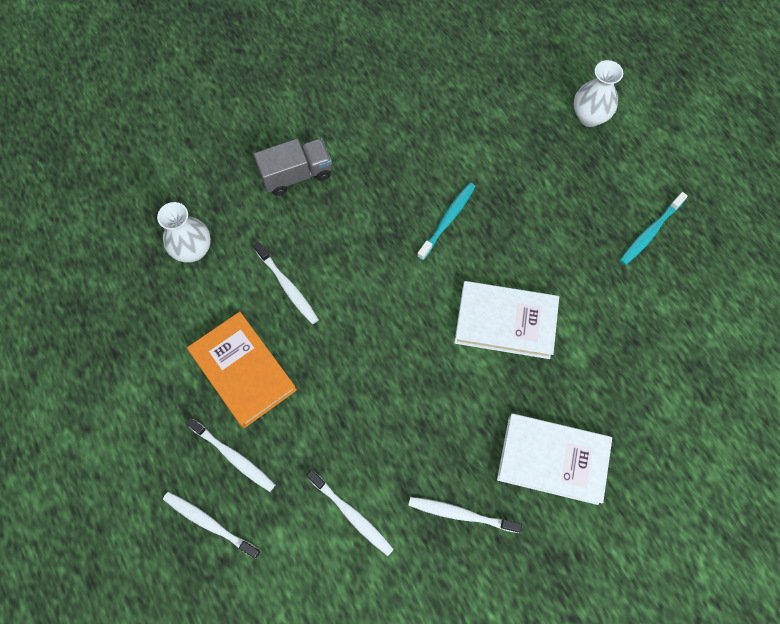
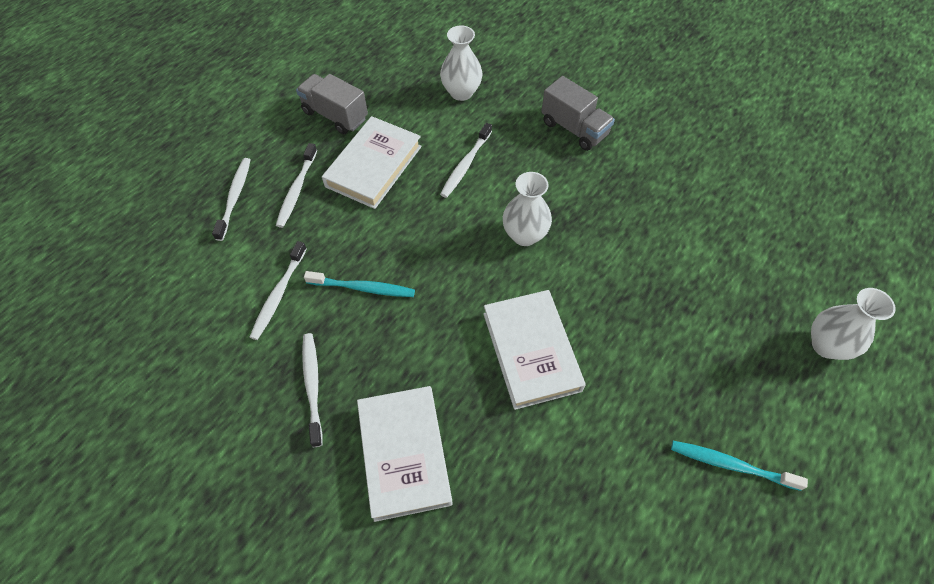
camera: 65 degrees right, 10 degrees down
(153, 384) = (335, 115): none -> grey truck
(243, 371) = (374, 166): orange book -> white book
(392, 273) = (524, 235): none -> white vase
(447, 220) = (608, 258): turquoise toothbrush -> turquoise toothbrush (363, 288)

